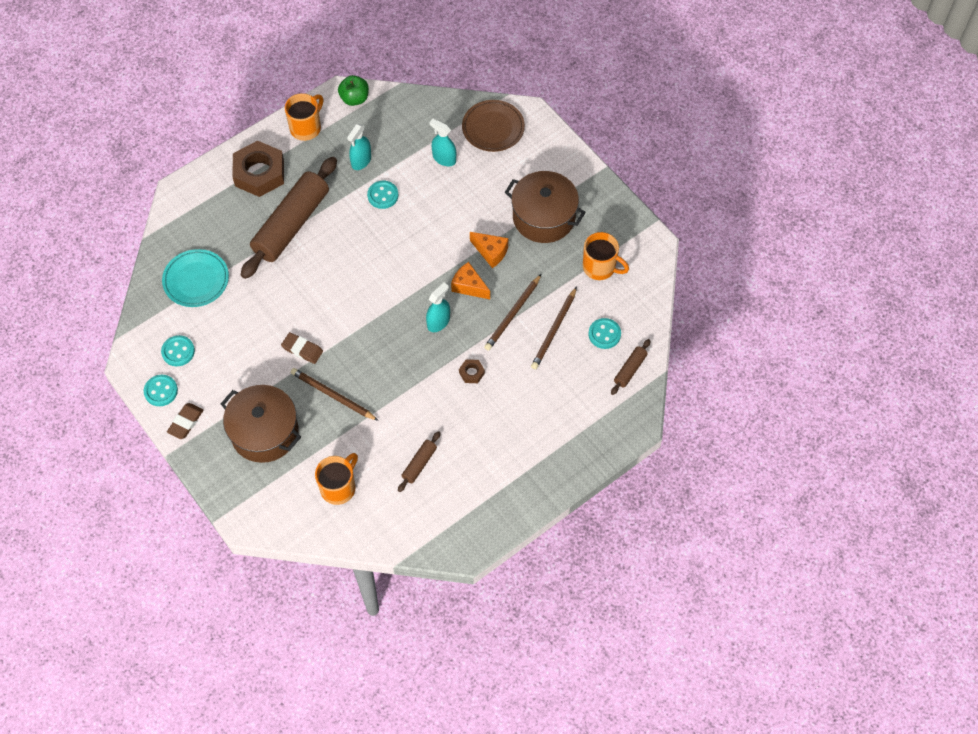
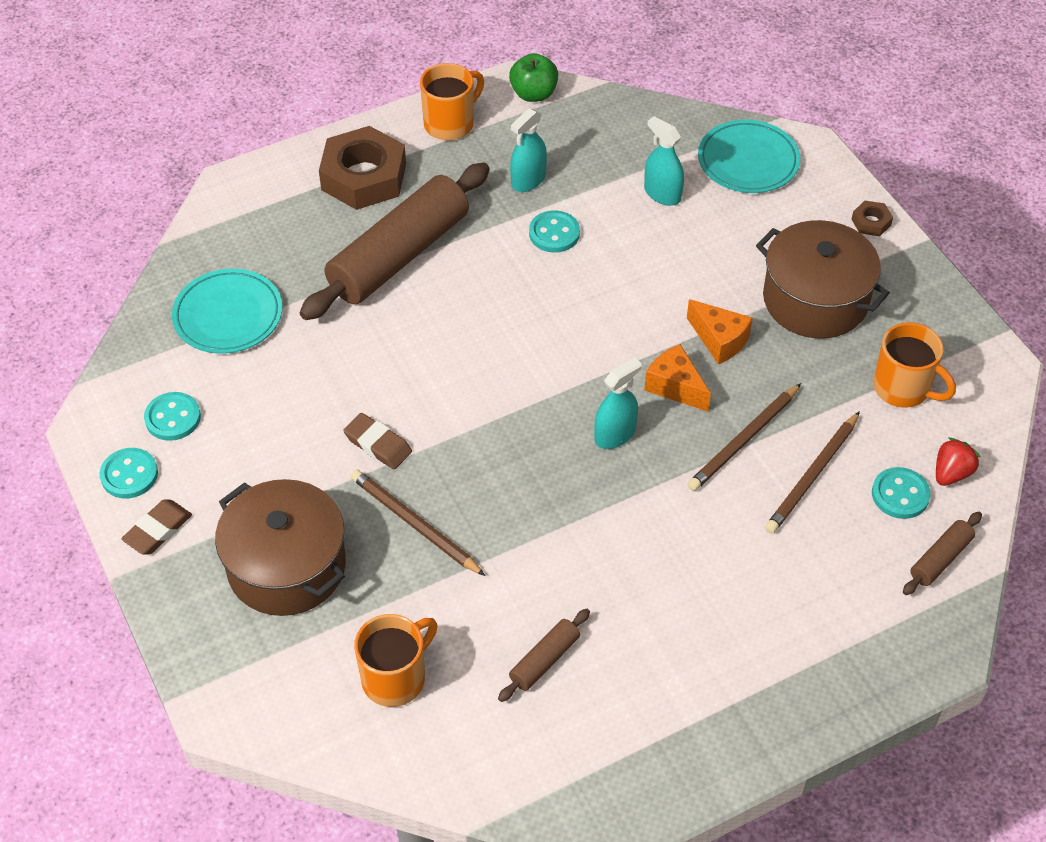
camera: 10 degrees right, 10 degrees down
(471, 373) = (659, 523): brown nut -> brown nut (871, 222)
(493, 128) = (748, 161): brown plate -> turquoise plate
(632, 316) = (951, 473): none -> red strawberry

